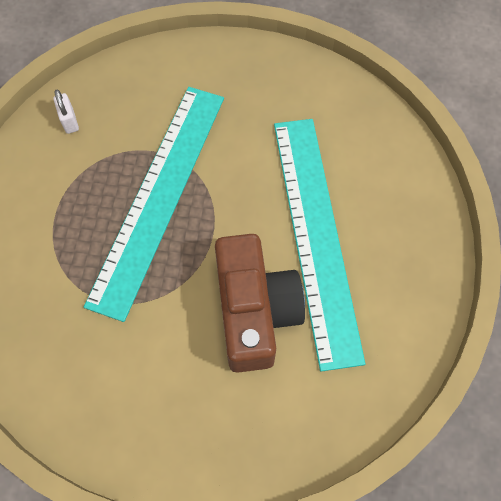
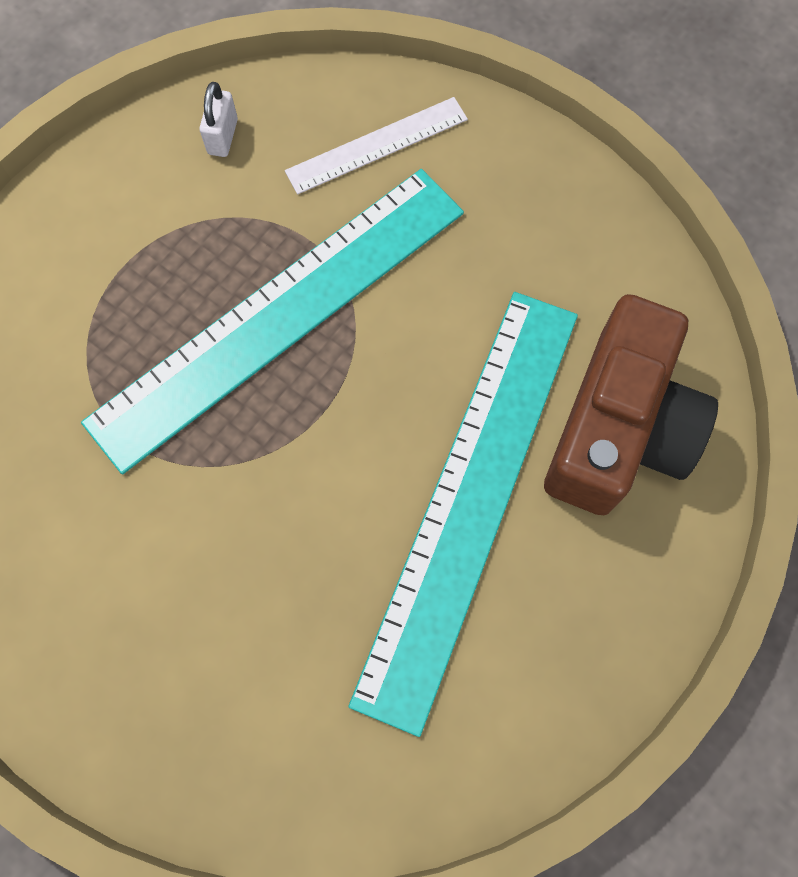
camera: 30 degrees right, 5 degrees up
(157, 86) = (377, 145): none -> white ruler
(254, 311) = (310, 562): brown camera -> brown camera (618, 428)

